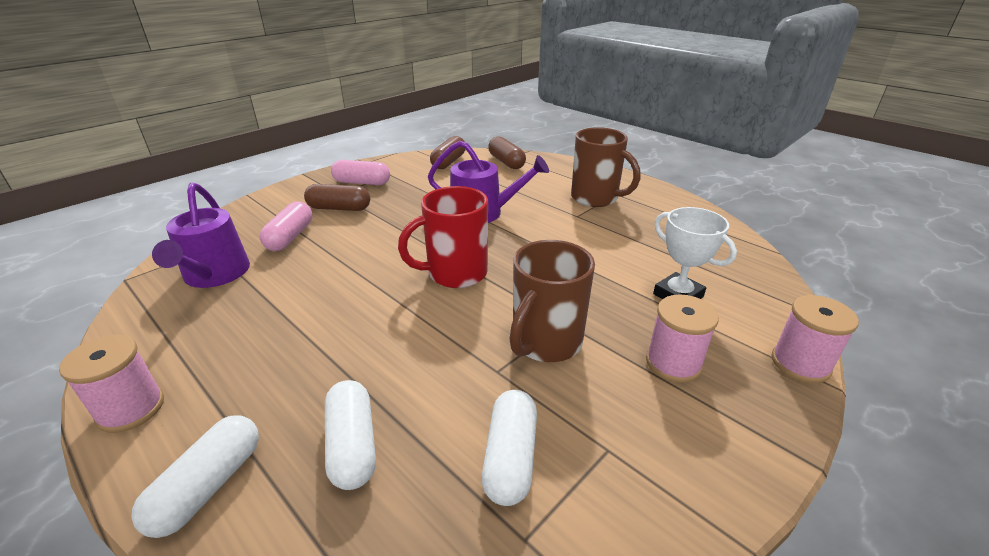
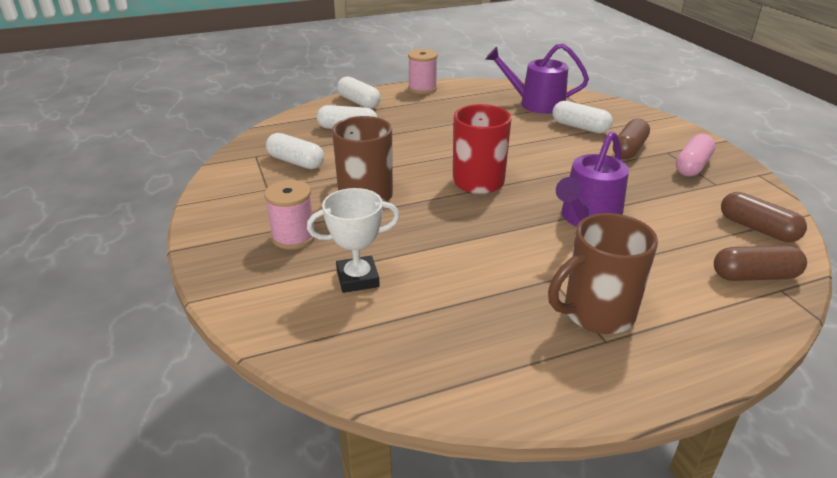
camera: 115 degrees right, 0 degrees up
(290, 237) = (580, 127): pink capsule -> white capsule
(800, 364) = (227, 297): pink spool -> none

